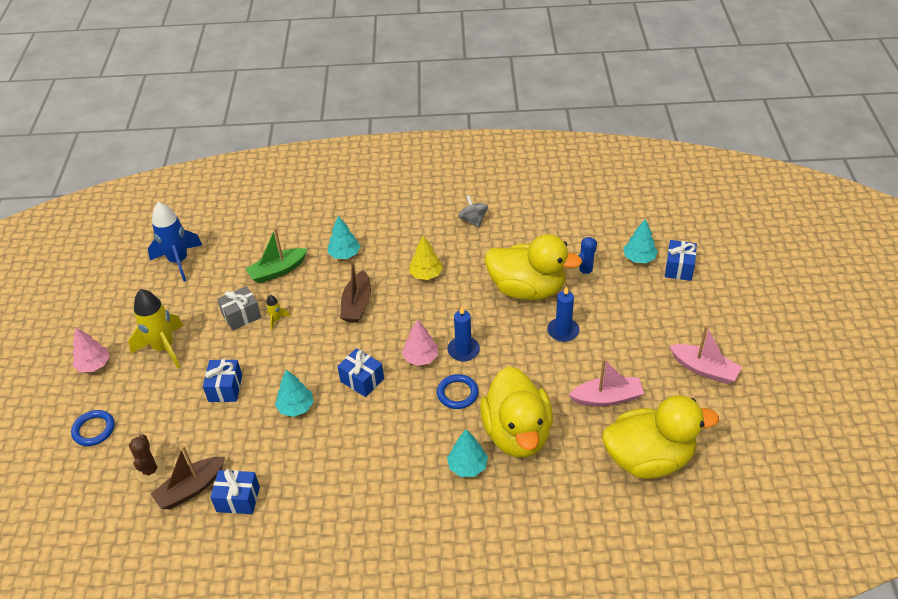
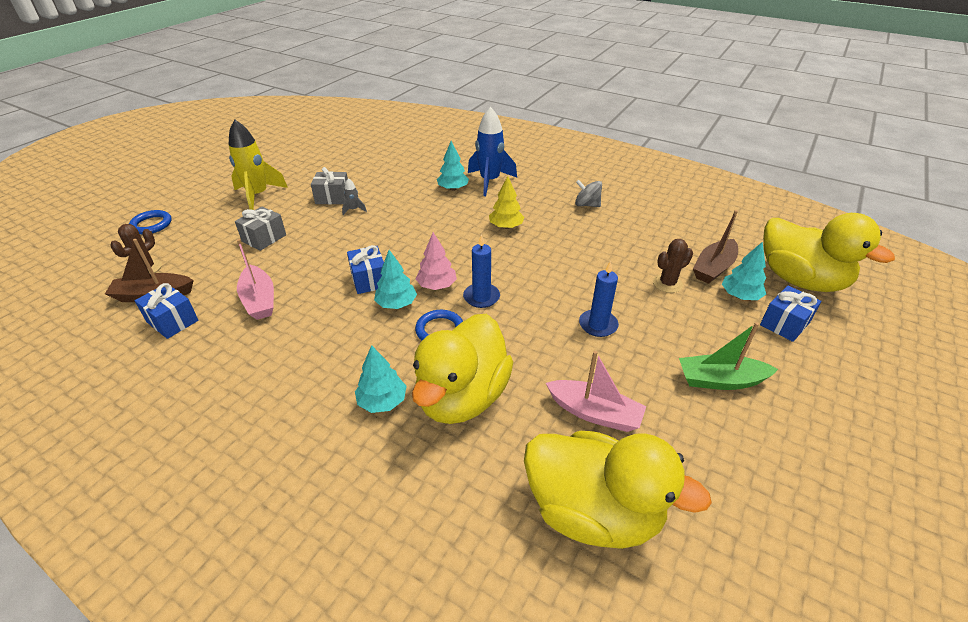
camera: 30 degrees right, 5 degrees down
(94, 365) = (204, 187): pink tree -> none
(179, 261) = (332, 151): blue rocket -> blue rocket (490, 181)
(225, 388) = (264, 238): blue gift -> grey gift
(276, 319) = (354, 210): yellow rocket -> grey rocket
(278, 271) = (391, 180): green boat -> green boat (720, 380)
(296, 407) = (296, 275): turquoise tree -> turquoise tree (396, 304)
(357, 304) = (426, 225): brown boat -> brown boat (713, 268)
(473, 220) = (586, 205): grey spinning top -> grey spinning top turned 75 degrees counterclockwise
(527, 289) = (591, 274): yellow duck -> yellow duck (800, 280)
(585, 271) = (667, 284): blue cactus -> brown cactus
(704, 369) = (747, 443): pink boat -> pink boat (259, 300)

